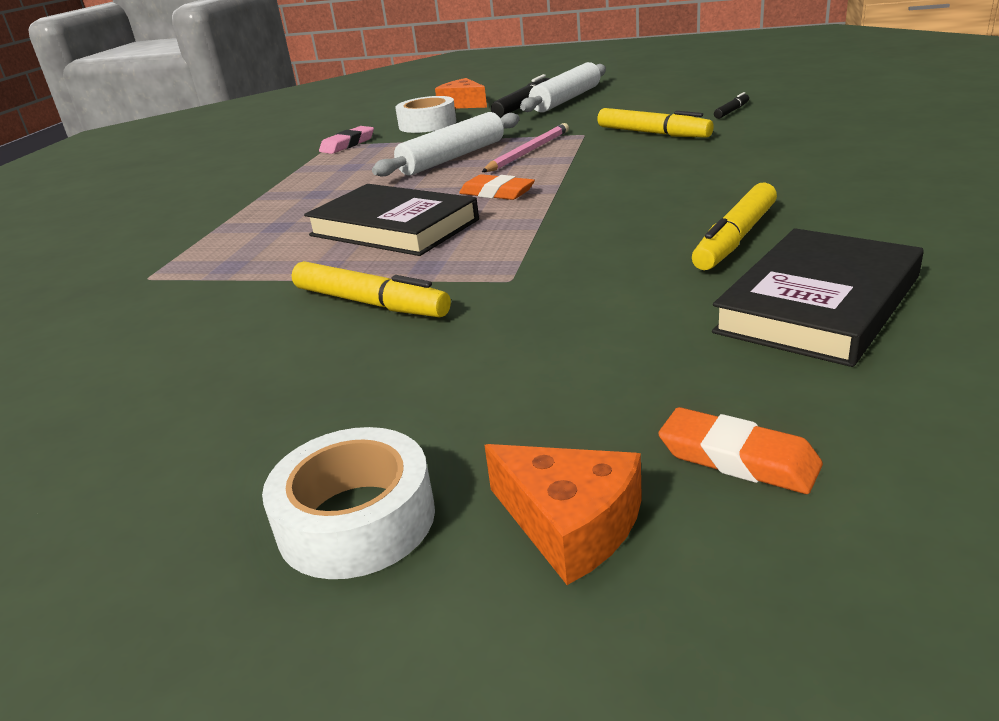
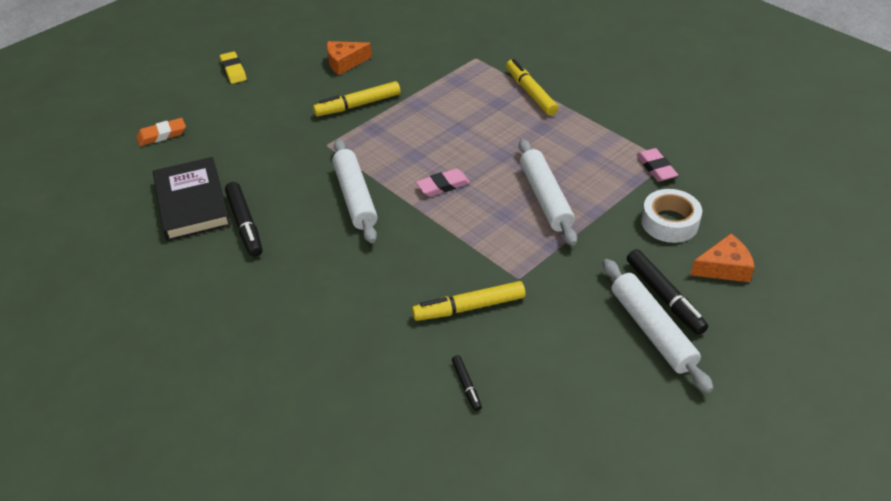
camera: 120 degrees right, 15 degrees up
(356, 519) = (233, 70): white tape -> yellow eraser
(394, 227) = (439, 135): black book -> none
(497, 193) = (443, 186): orange eraser -> pink eraser
(528, 152) = (510, 233): pink pencil -> none
(570, 524) = (184, 99): orange cheese -> orange cheese (345, 62)
(592, 219) = (355, 197): none -> white rolling pin
(736, 238) = (268, 223): yellow marker -> yellow marker (530, 93)
(768, 249) = (245, 224): none -> black marker

